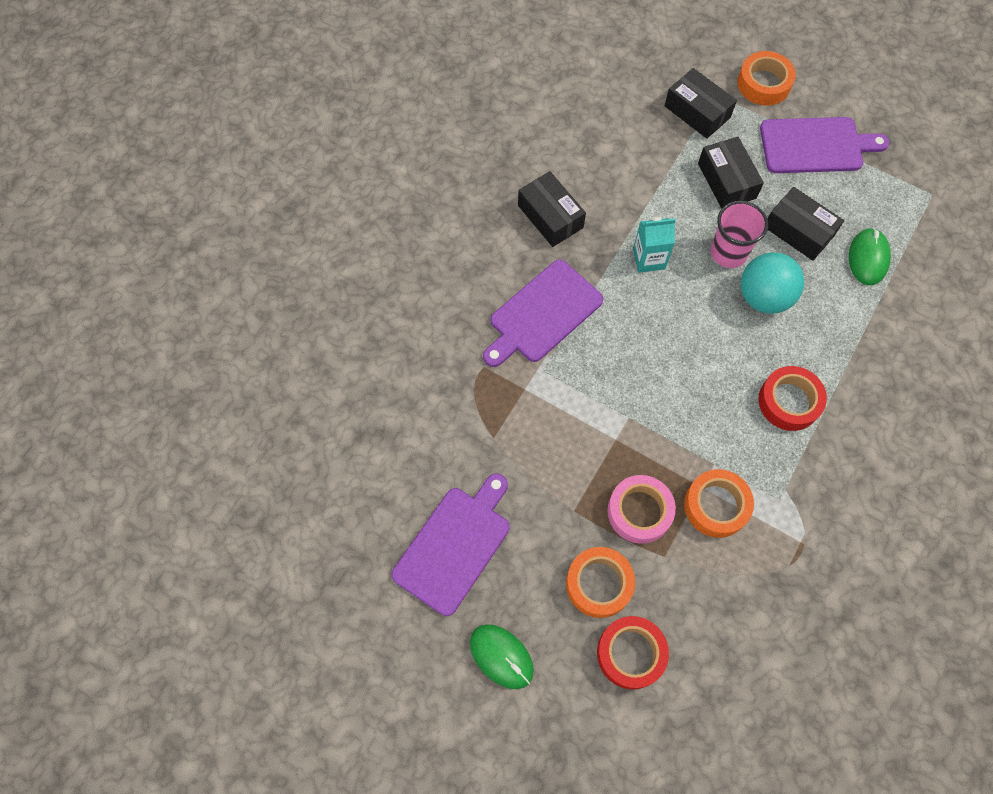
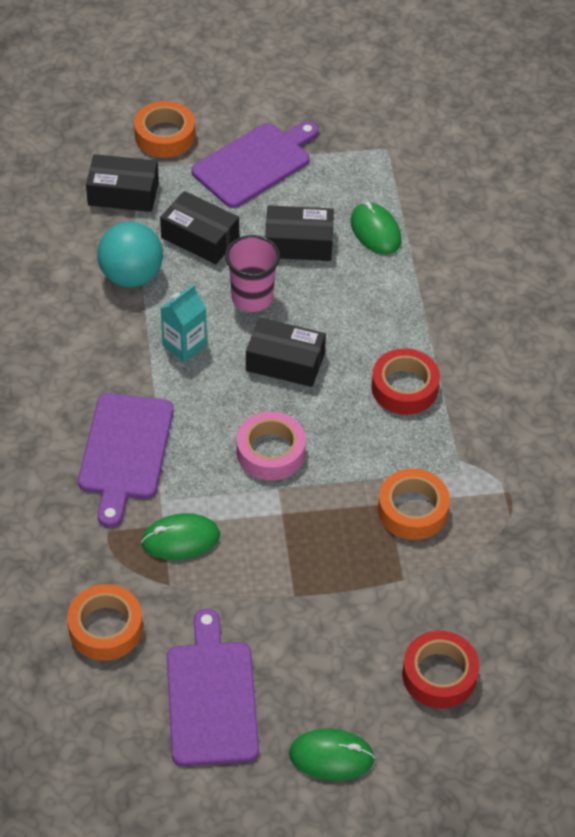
camera: 40 degrees left, 15 degrees down
(528, 408) = (180, 539): none -> green mouse
(550, 216) = (60, 363): black box -> black box (285, 362)
(599, 584) = (366, 639): orange tape -> orange tape (106, 628)
(639, 511) = (352, 558): pink tape -> pink tape (270, 452)
(763, 297) = (313, 316): turquoise ball -> turquoise ball (131, 276)

